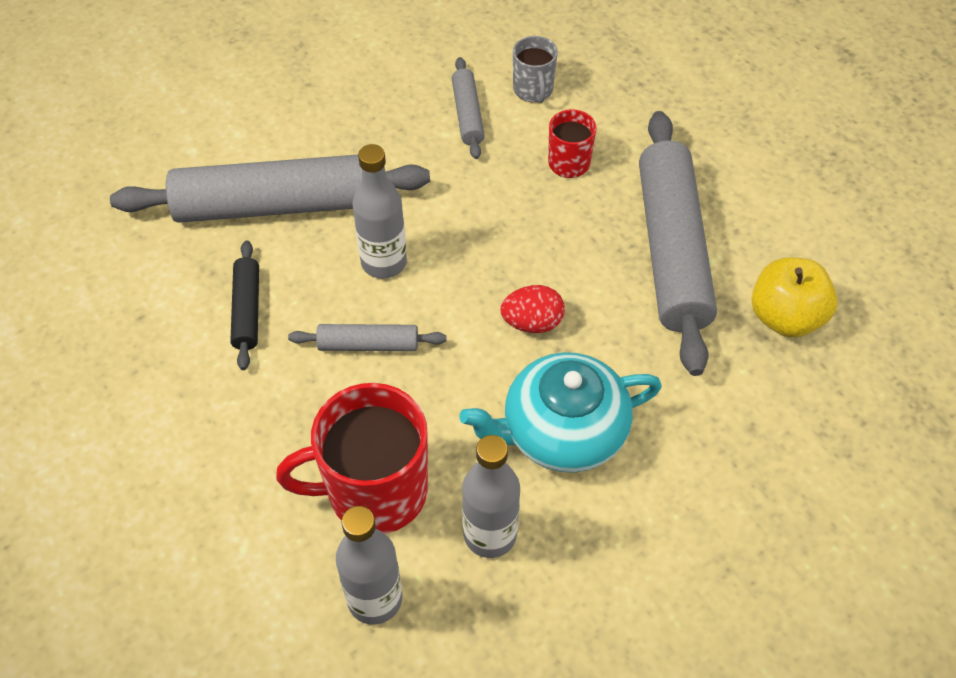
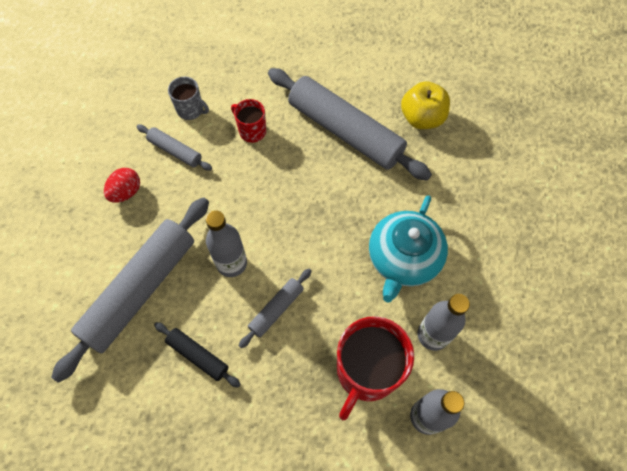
camera: 50 degrees left, 10 degrees up
(532, 323) = (332, 223): red egg -> red egg (126, 192)

